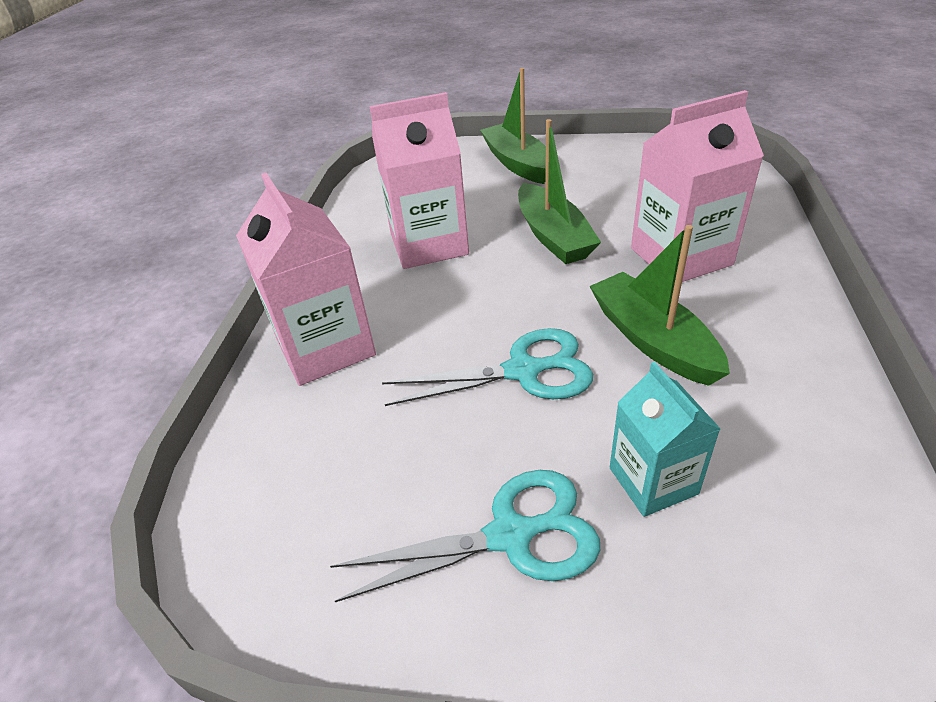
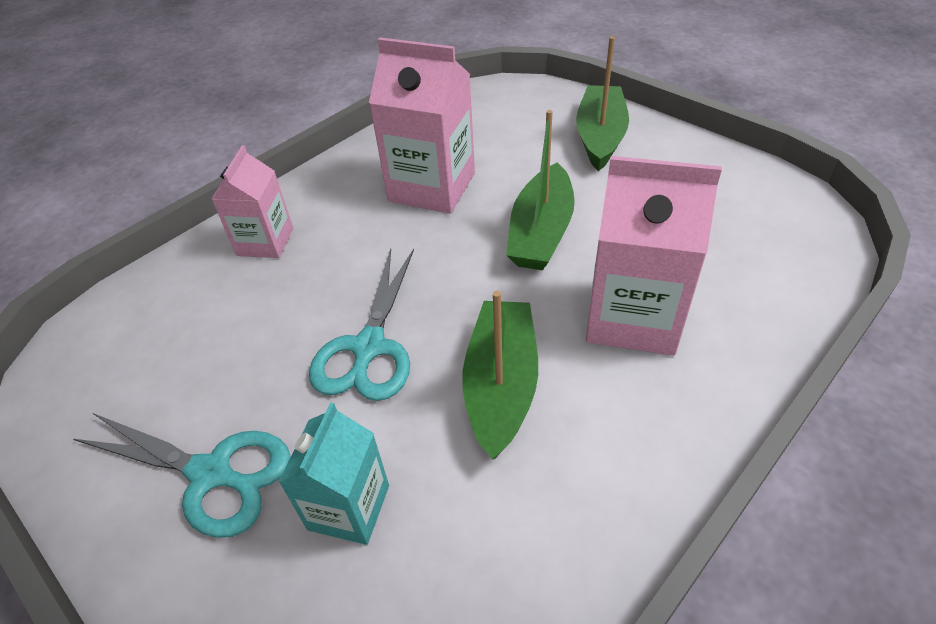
camera: 35 degrees right, 5 degrees up
(325, 347) = (265, 242): pink carton -> pink carton, size x0.62
(523, 371) = (369, 347): turquoise scissors -> turquoise scissors turned 75 degrees clockwise

